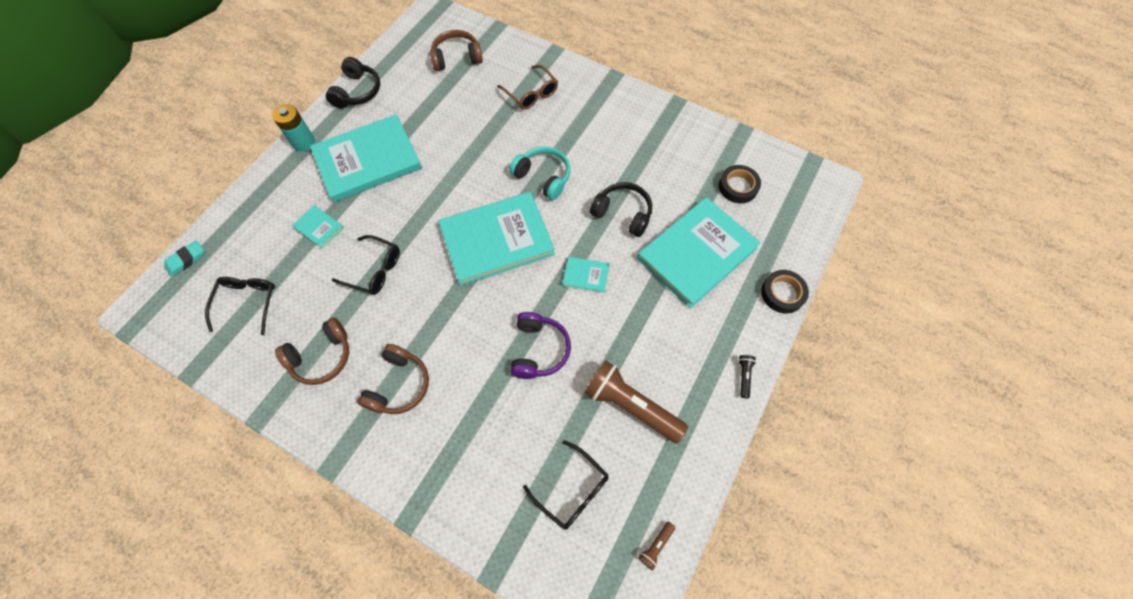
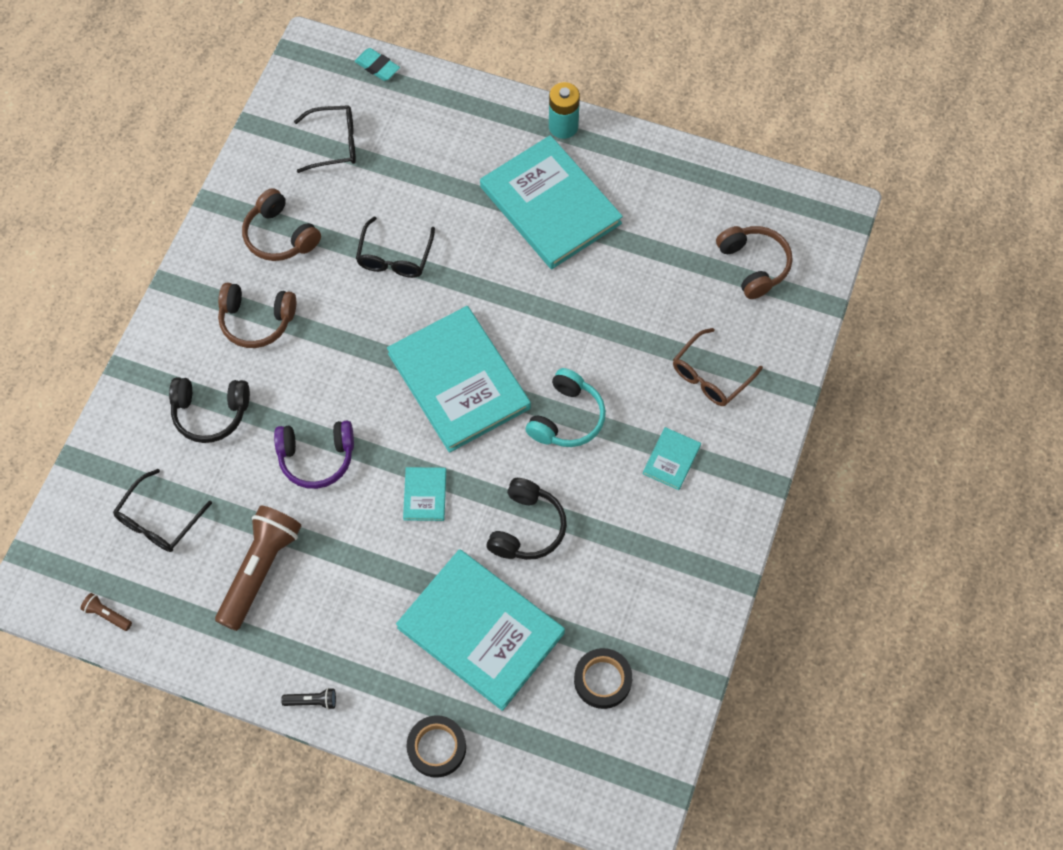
camera: 80 degrees right, 0 degrees up
(319, 227) = (442, 182): turquoise book -> turquoise book (671, 459)
(357, 92) = (660, 161): black headphones -> black headphones (210, 413)

